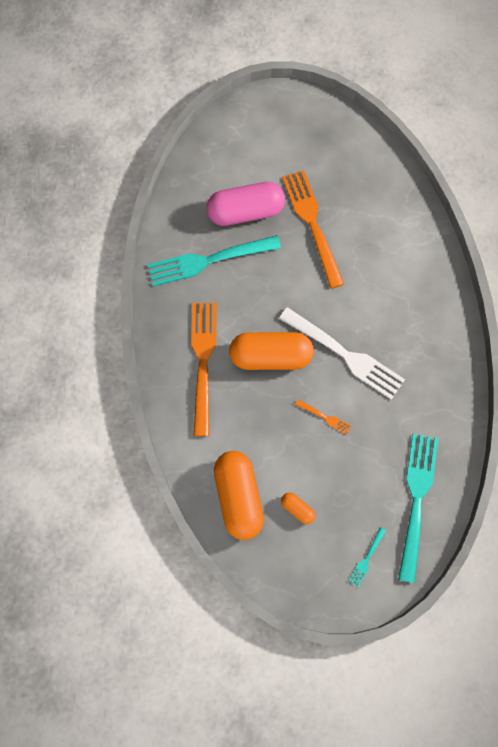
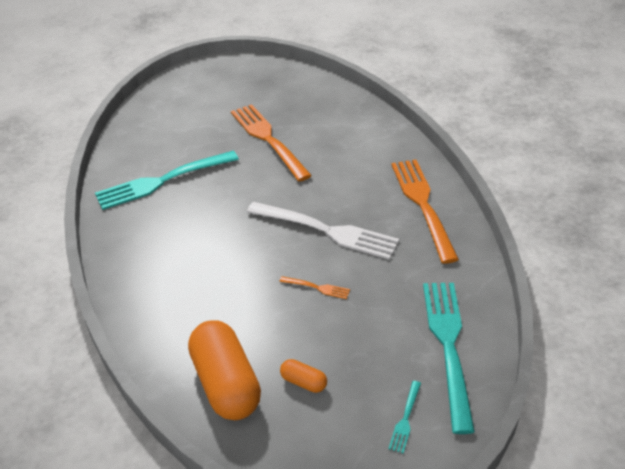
camera: 10 degrees left, 30 degrees down
(203, 361) = (165, 262): orange fork -> orange fork (422, 204)
(245, 212) = (197, 141): pink capsule -> none
(270, 356) = (243, 245): orange capsule -> none

